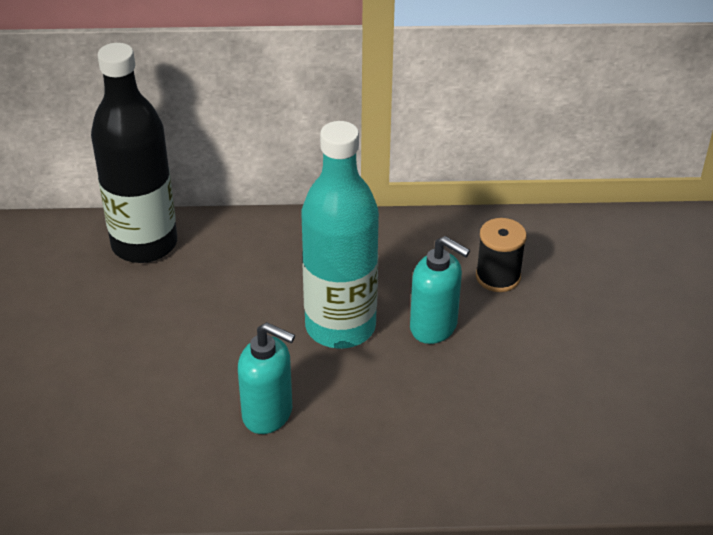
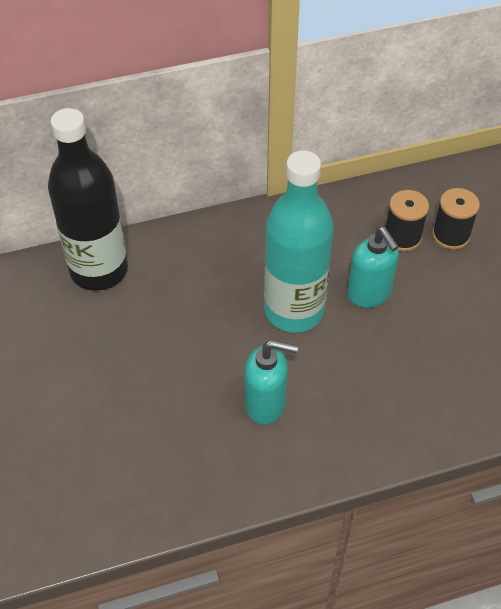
camera: 15 degrees left, 10 degrees up
(434, 327) = (369, 294): turquoise soap dispenser -> turquoise soap dispenser turned 45 degrees clockwise
(556, 286) = (451, 235): none -> black spool

